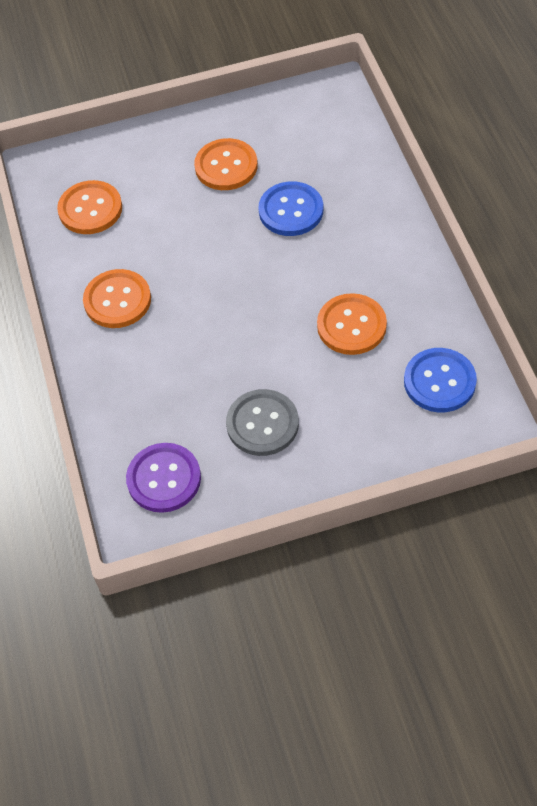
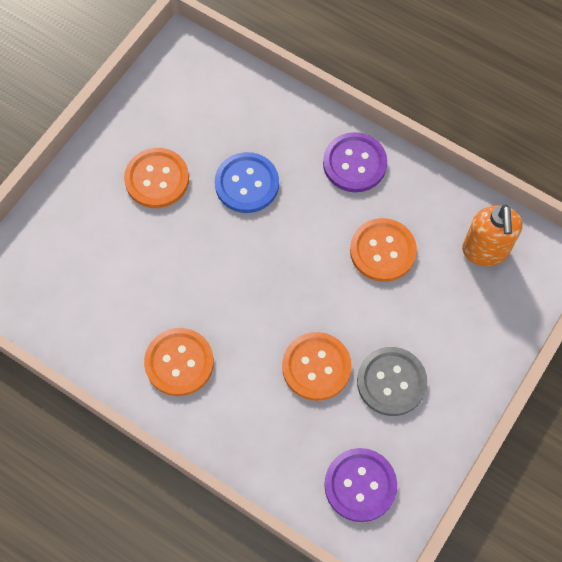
camera: 45 degrees left, 10 degrees up
(90, 209) = (76, 297): orange button -> orange button (316, 367)
(392, 249) = (354, 163): none -> purple button
(439, 381) = (485, 251): blue button -> orange soap dispenser

